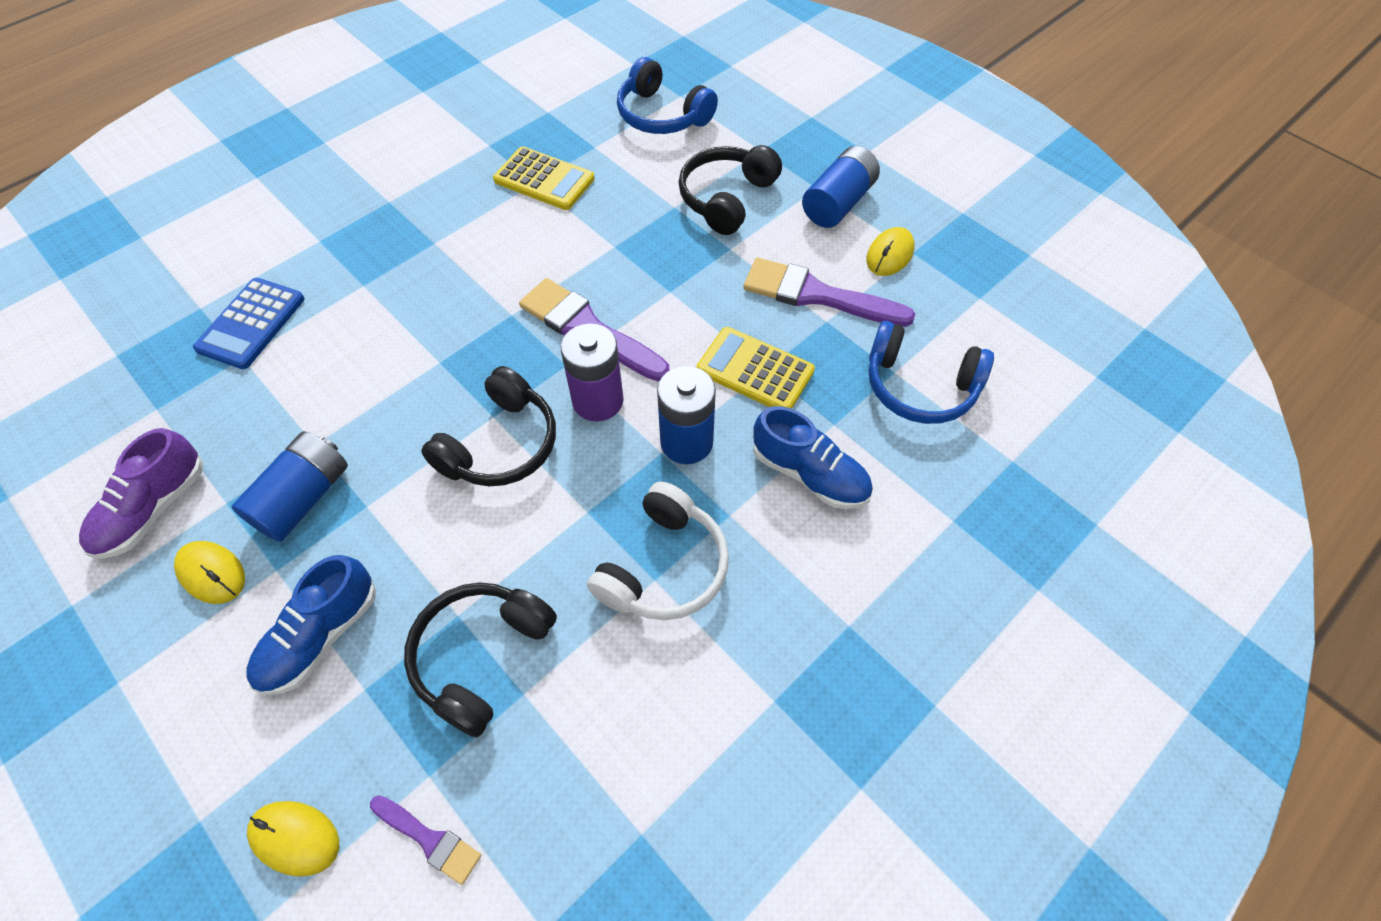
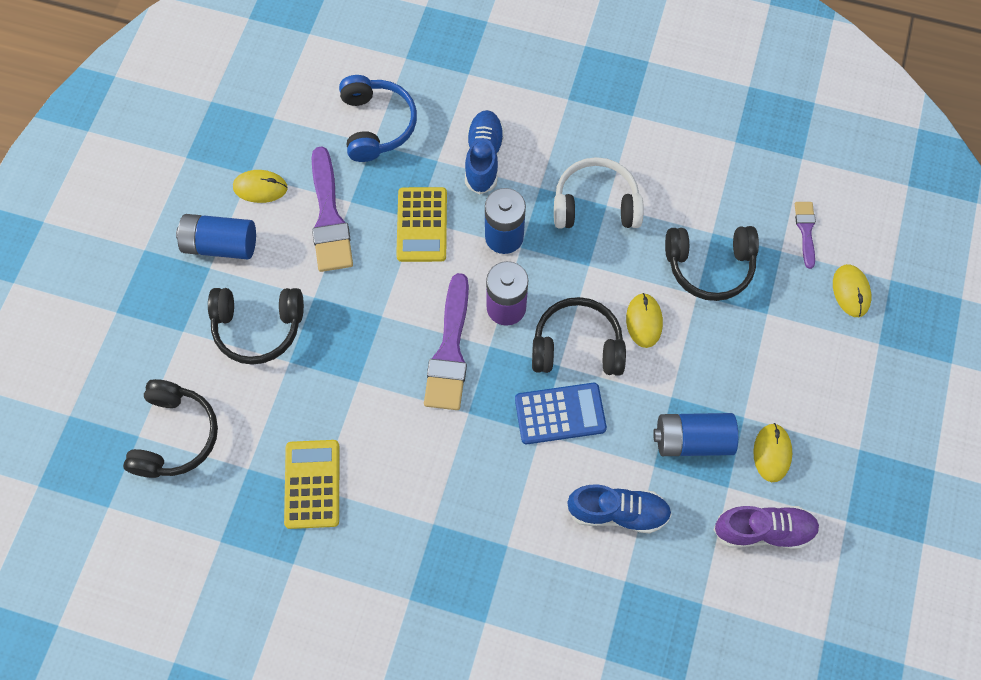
camera: 120 degrees left, 10 degrees up
(251, 324) = (594, 601): blue calculator -> blue calculator (560, 414)
(320, 636) = (759, 359): blue shoe -> blue shoe (618, 512)
(473, 531) = (644, 321): none -> yellow mouse
(662, 115) = (176, 436): blue headphones -> black headphones

